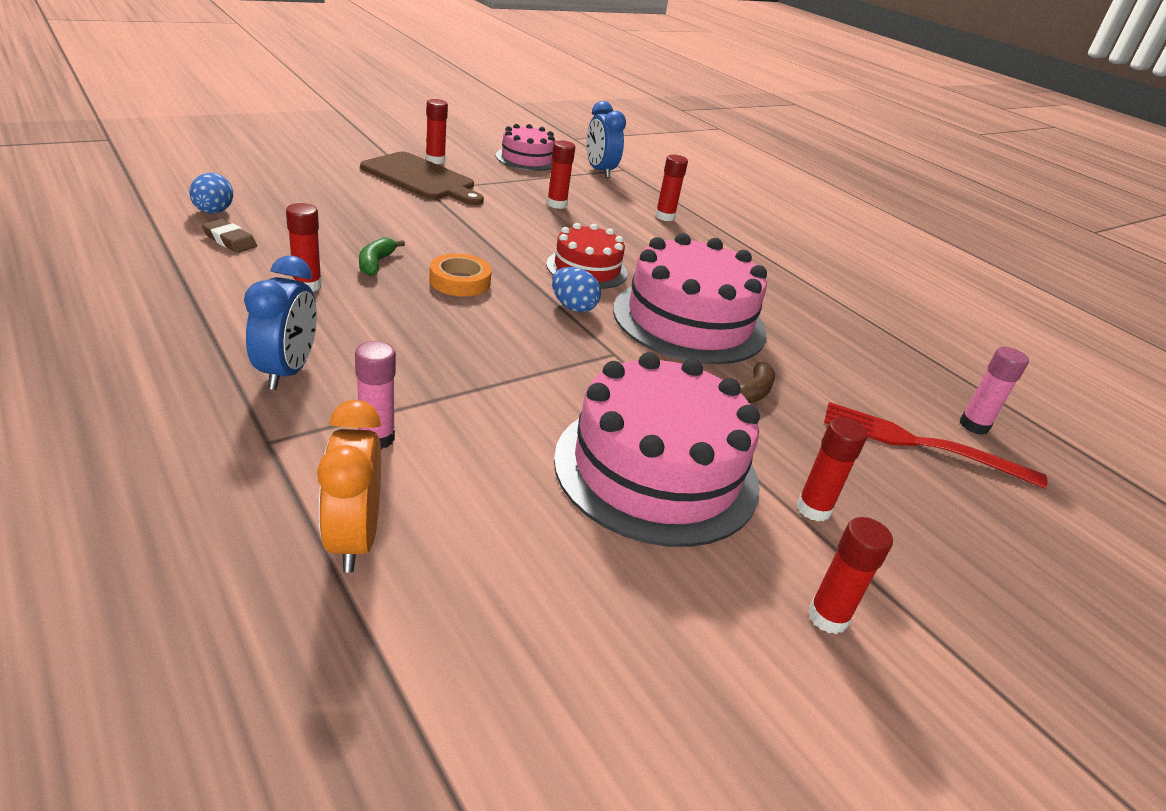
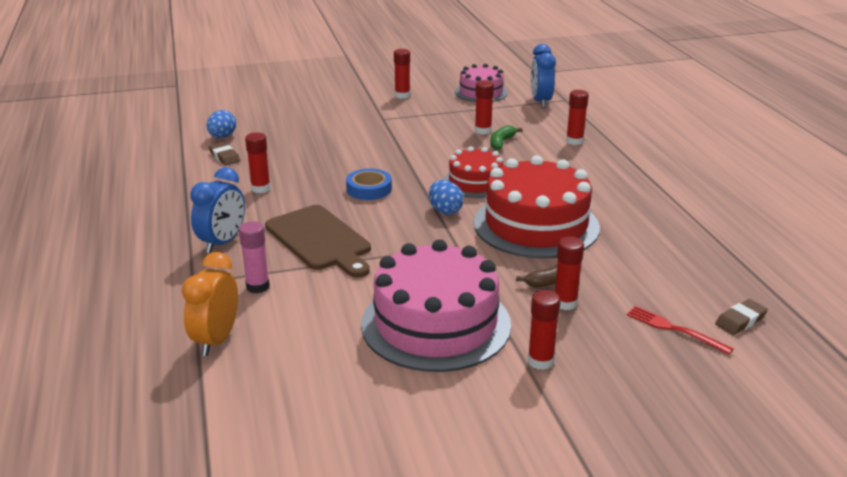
camera: 25 degrees right, 5 degrees down
(376, 263) = (315, 174): green banana -> green banana (501, 142)
(421, 178) = (383, 110): brown cutting board -> brown cutting board (320, 240)
(460, 281) = (369, 189): orange tape -> blue tape
(689, 321) = (536, 225): pink cake -> red cake
(827, 617) = (498, 424): red glue stick -> red glue stick (565, 303)
(921, 444) = (674, 329): red fork -> red fork, size x0.62
(974, 425) = (740, 320): pink glue stick -> brown eraser

